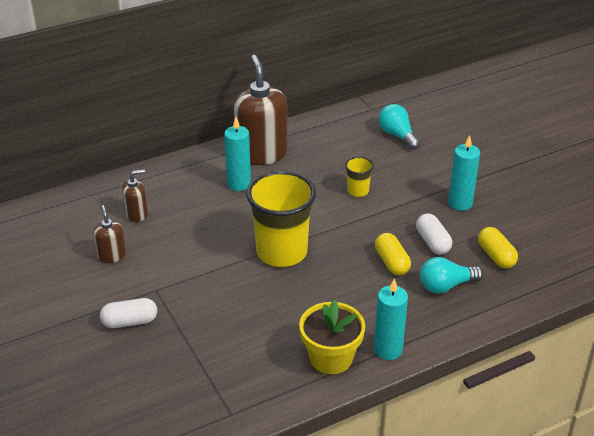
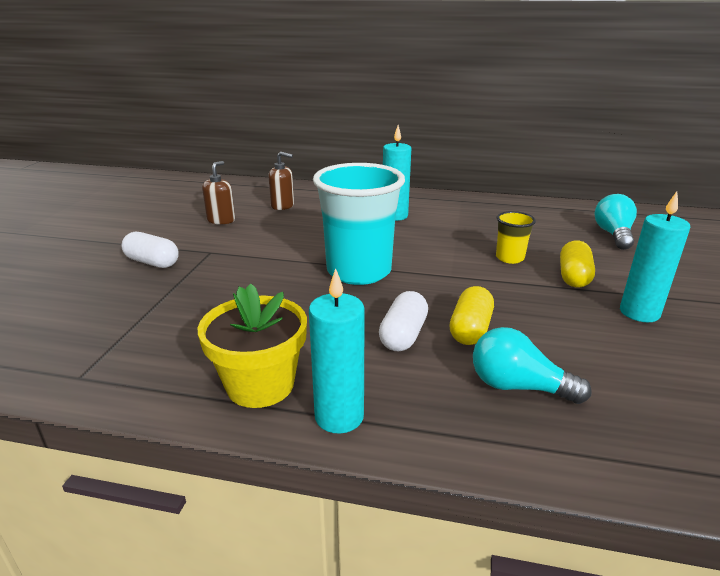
camera: 40 degrees right, 10 degrees down
(261, 154) = (445, 205): brown soap dispenser -> none
(281, 252) = (359, 271): yellow cup -> turquoise cup
(432, 242) = (553, 333): white capsule -> white capsule (403, 335)
(496, 256) = (642, 389): yellow capsule -> yellow capsule (573, 276)

